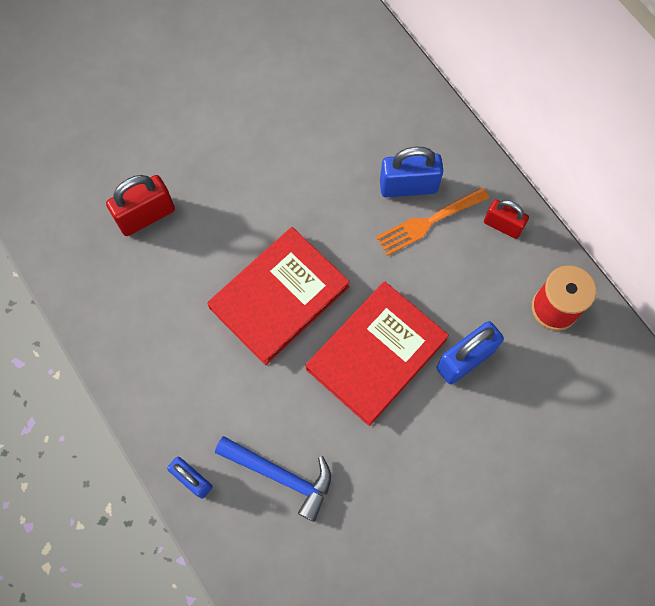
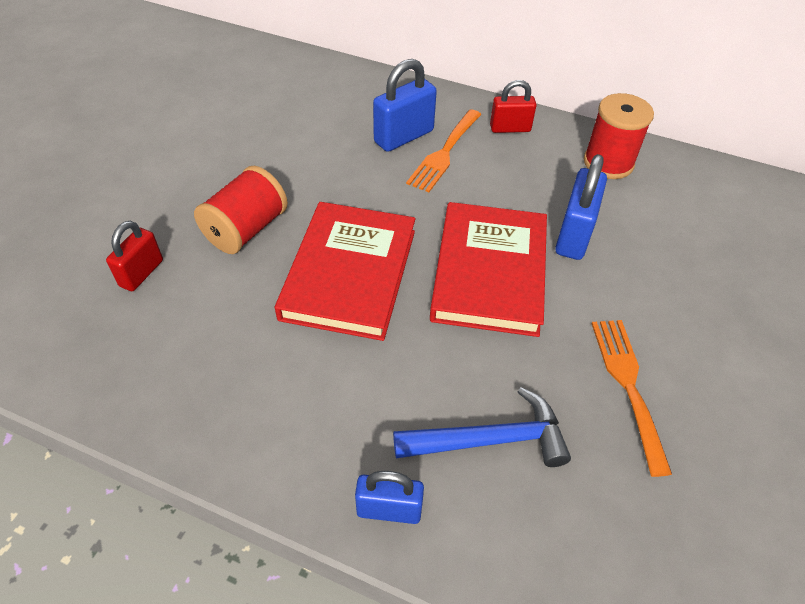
camera: 35 degrees left, 20 degrees down
(146, 216) = (141, 273): red padlock -> red padlock, size x0.66
(234, 216) = (246, 229): none -> red spool
(398, 497) = (628, 385): none -> orange fork

